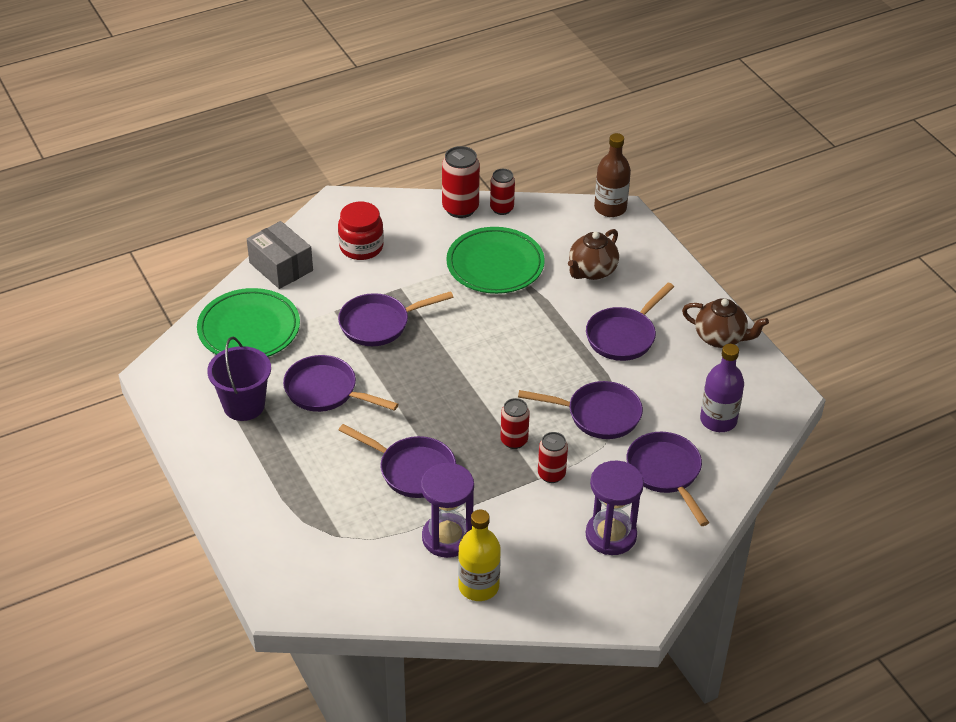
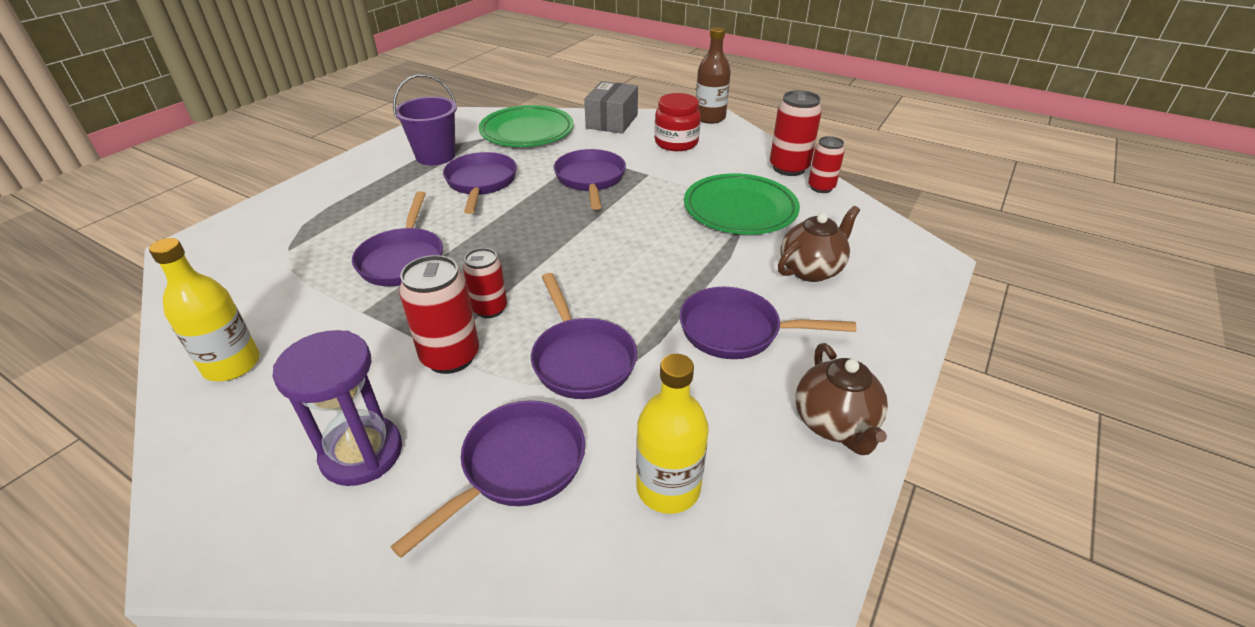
camera: 60 degrees right, 5 degrees down
(379, 324) = (590, 179): purple pan -> purple pan turned 45 degrees clockwise
(447, 537) = (308, 315): purple hourglass -> none
(551, 474) = (450, 357): red can -> red can, size x1.54
(592, 271) = (811, 270): brown teapot -> brown teapot turned 135 degrees clockwise
(610, 208) = (924, 248): brown bottle -> brown bottle (710, 118)
(718, 420) = (668, 488): purple bottle -> yellow bottle

